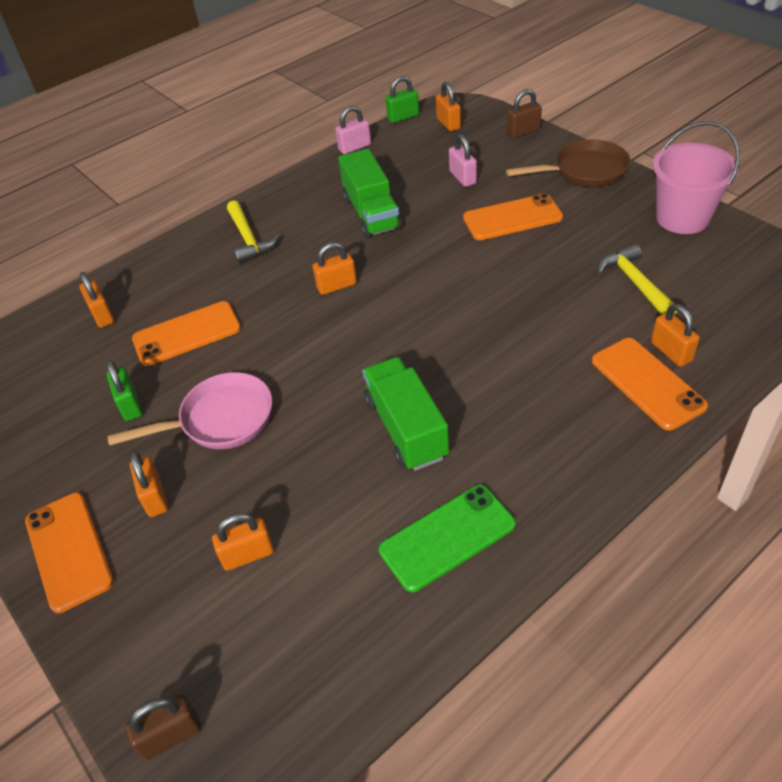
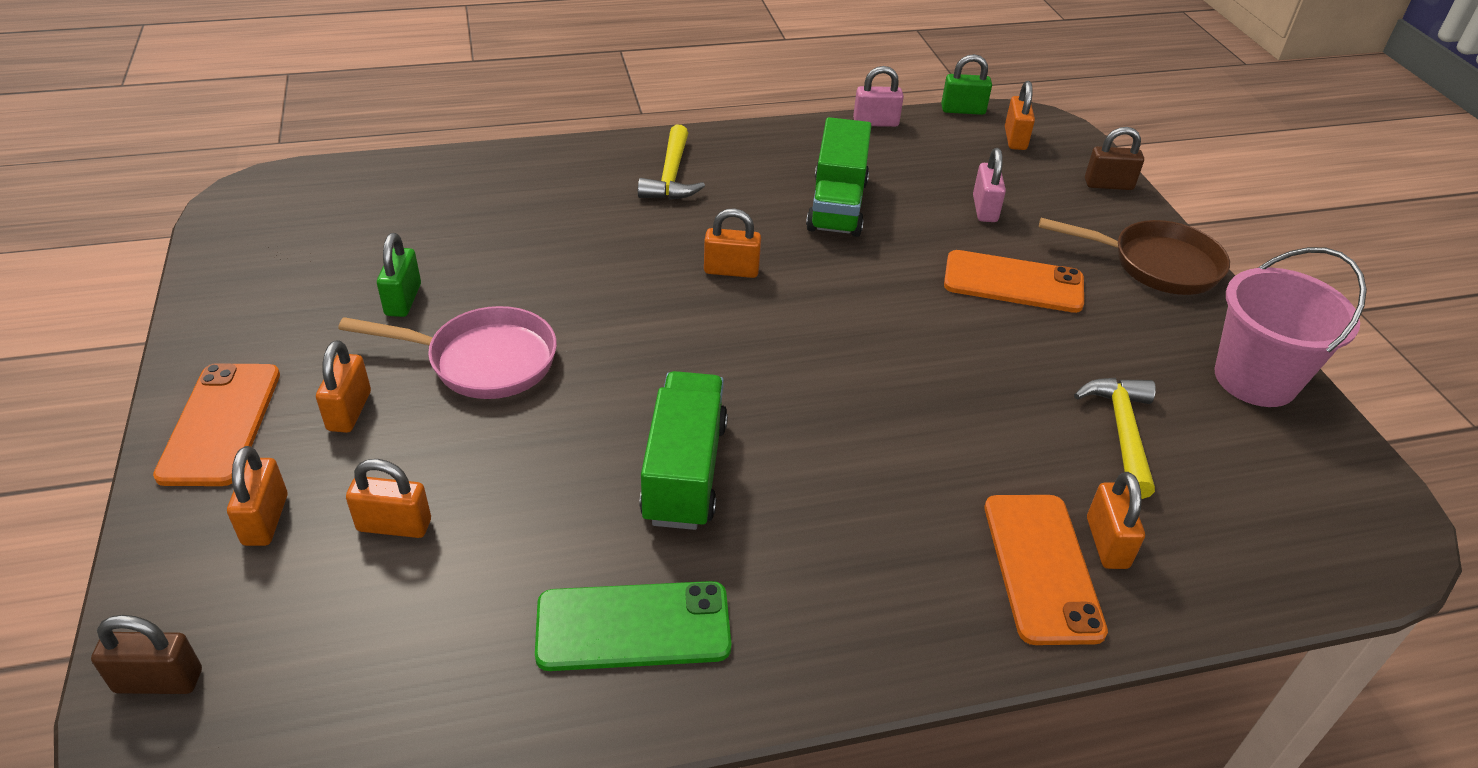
camera: 20 degrees right, 5 degrees down
(102, 315) = (451, 192): orange padlock -> orange padlock (265, 520)
(187, 334) = (522, 250): orange phone -> none

